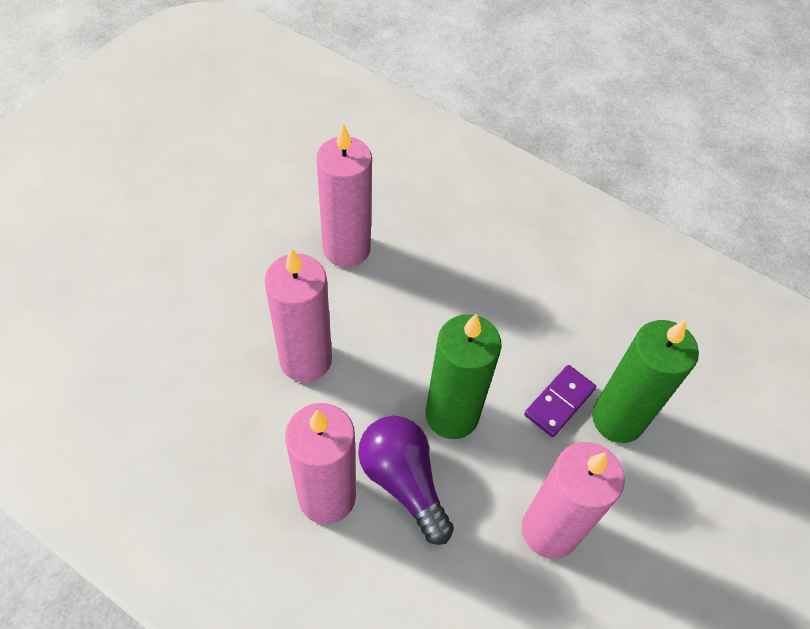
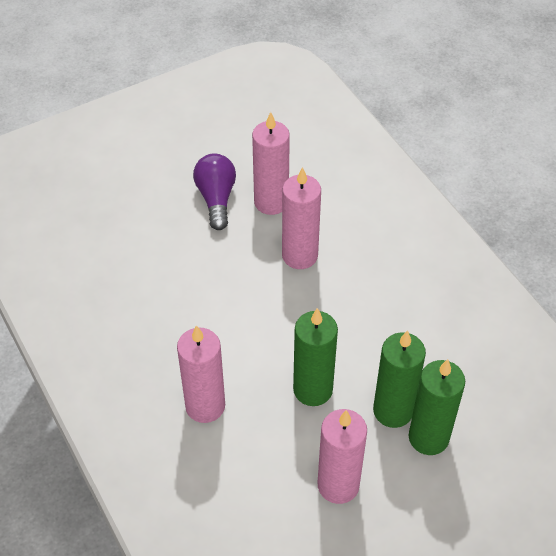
camera: 30 degrees right, 5 degrees down
(305, 360) = (234, 318): pink candle -> pink candle (271, 202)
(403, 481) = (258, 417): purple light bulb -> purple light bulb (216, 198)
(559, 402) = (393, 411): purple domino -> green candle

